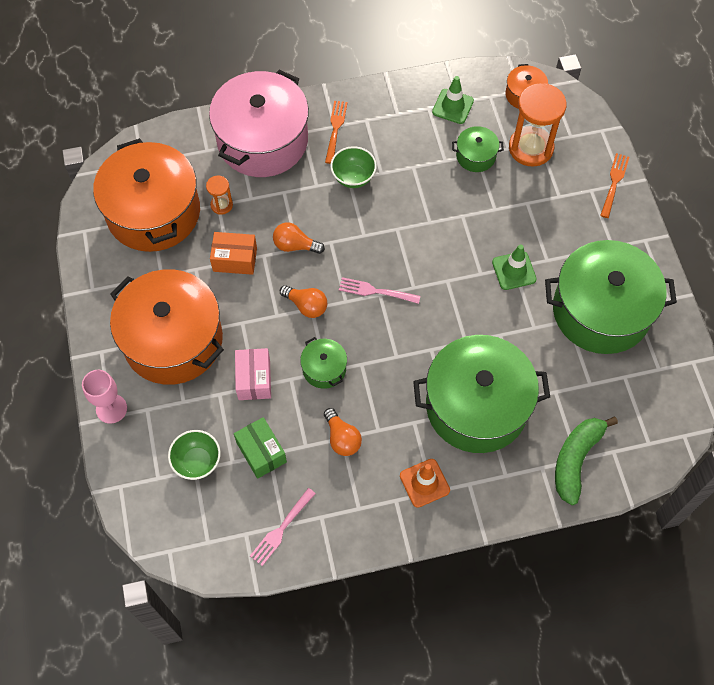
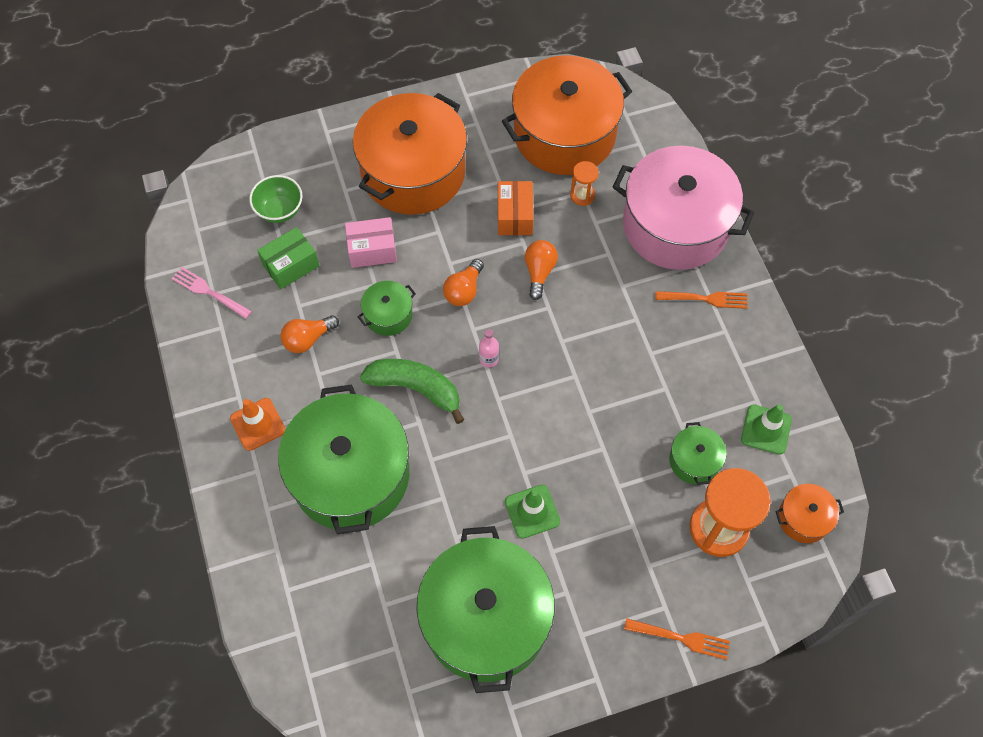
camera: 85 degrees right, 0 degrees up
(111, 409) = (334, 131): pink goblet -> none
(353, 177) = (640, 323): green bowl -> none
(376, 291) = (489, 359): pink fork -> pink bottle
(575, 460) = (286, 587): green banana -> green banana (416, 388)

